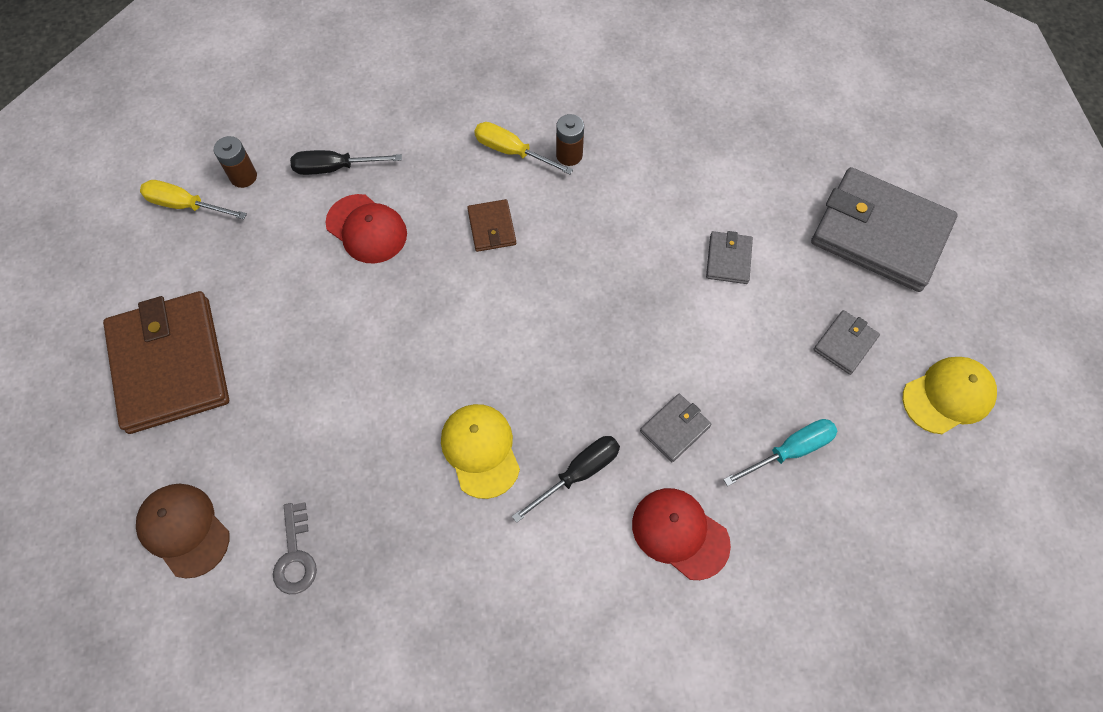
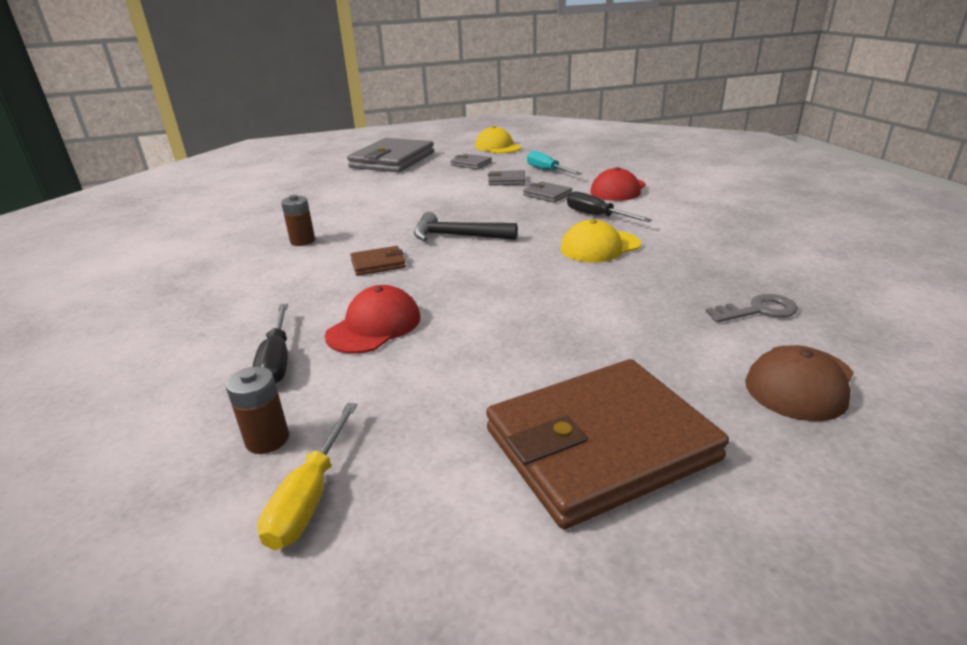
camera: 95 degrees left, 35 degrees down
(512, 152) = (290, 264): yellow screwdriver -> none
(548, 304) = (457, 236): none -> black hammer
(728, 259) = (412, 189): grey wallet -> grey wallet (506, 180)

